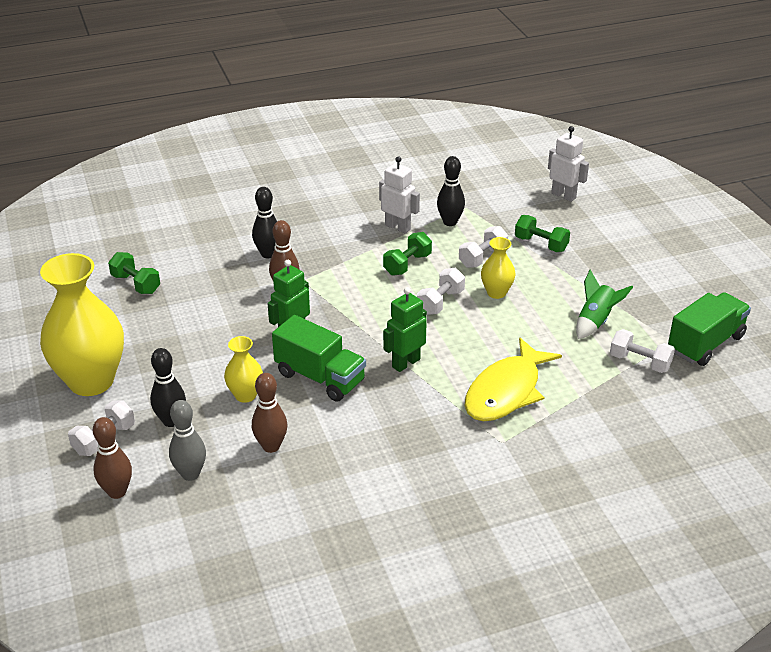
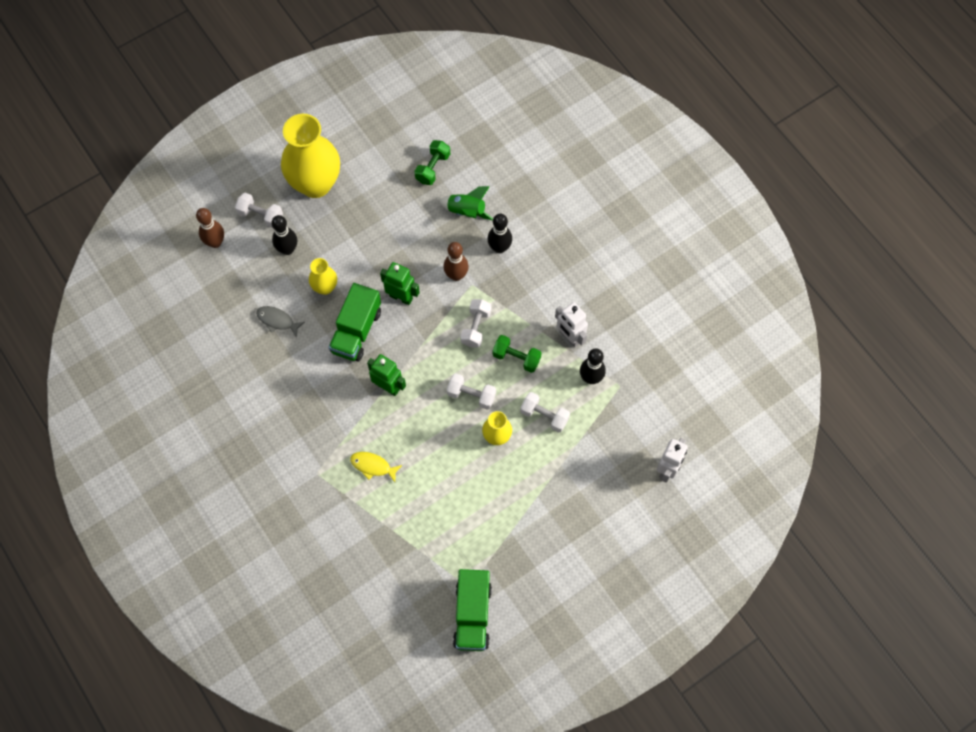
camera: 75 degrees right, 30 degrees up
(190, 474) = (240, 279): grey bowling pin -> none
(271, 446) = (277, 320): brown bowling pin -> grey fish
(398, 227) = (569, 337): white robot -> white robot turned 120 degrees clockwise
(506, 391) = (373, 466): yellow fish -> yellow fish, size x0.50
(541, 244) = (579, 461): green dumbbell -> none
(595, 321) = (479, 522): green rocket -> green rocket (466, 212)
(640, 362) = (434, 563): white dumbbell -> white dumbbell (476, 327)
(705, 343) = (472, 615): green truck -> green truck turned 60 degrees clockwise

